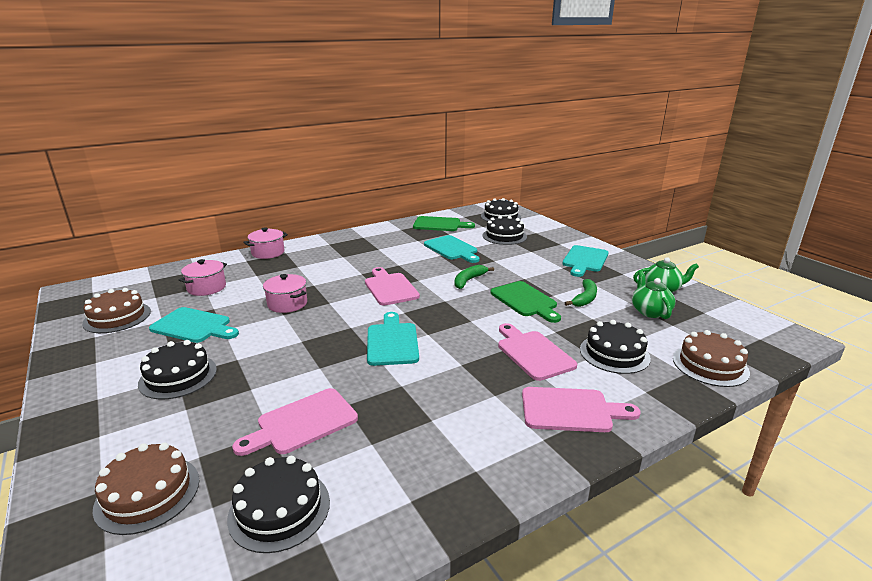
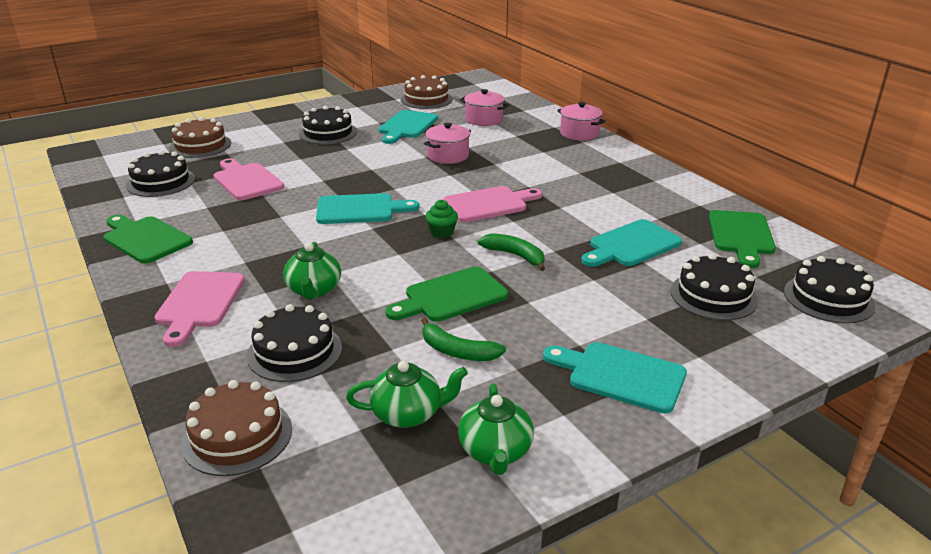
camera: 90 degrees right, 5 degrees up
(436, 305) = (441, 232): none -> green cupcake
(453, 481) = (145, 239): none -> green cutting board
(533, 353) = (314, 290): pink cutting board -> green teapot

